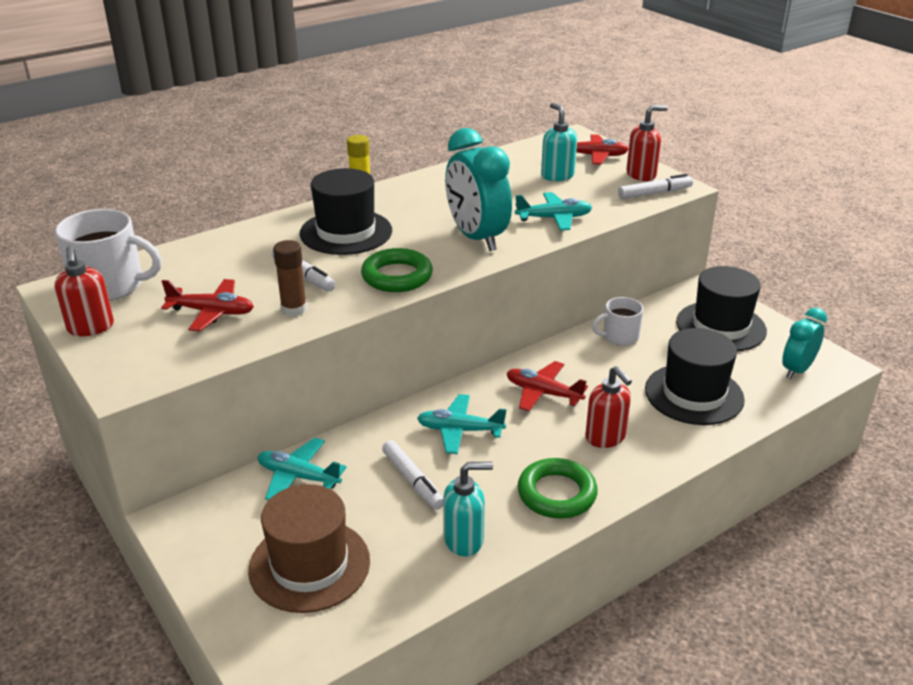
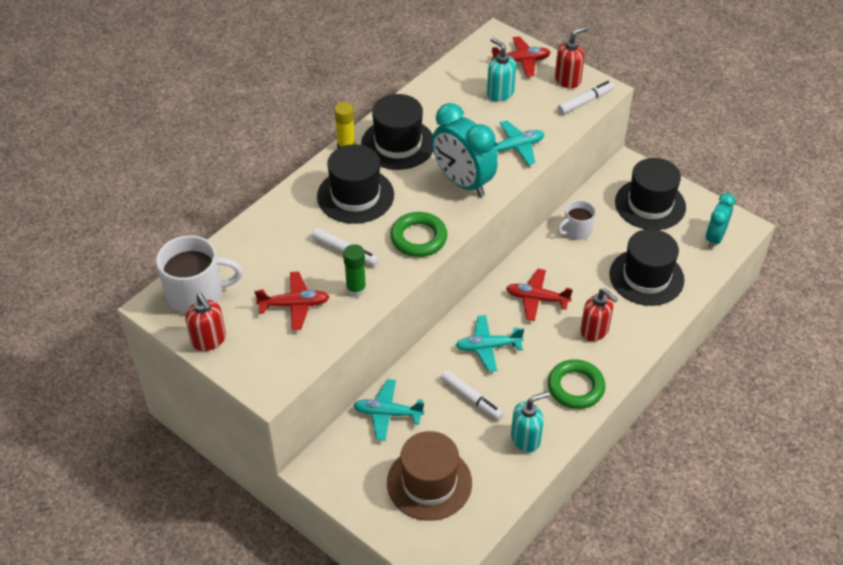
camera: 15 degrees left, 15 degrees up
(294, 309) = (356, 289): brown glue stick -> green glue stick
(419, 199) = (398, 144): none -> black hat

